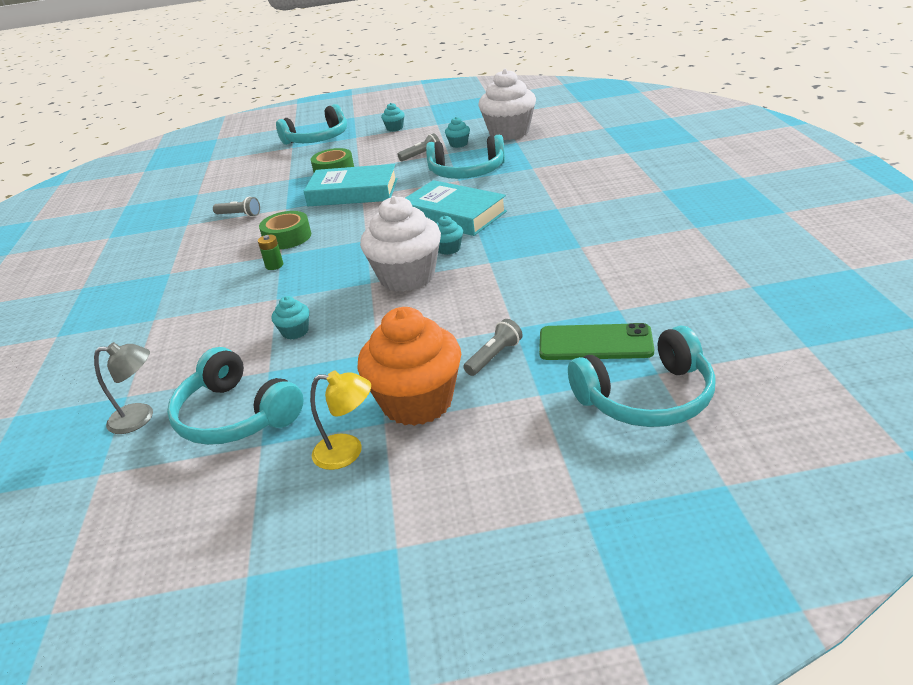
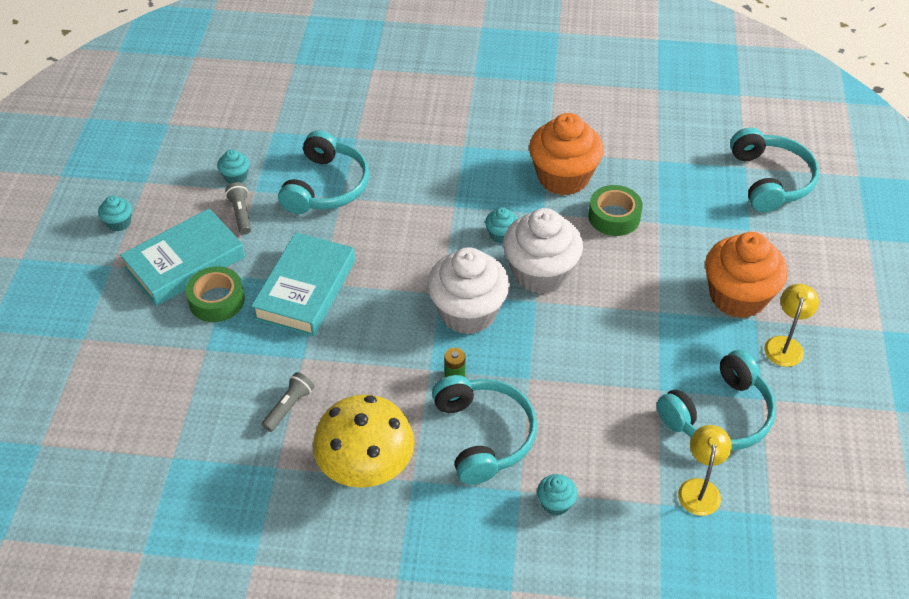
camera: 80 degrees left, 15 degrees up
(140, 418) = (700, 488): grey lamp -> yellow lamp
(183, 253) = (366, 468): none -> yellow mushroom
(287, 237) = (390, 361): green tape -> green tape (614, 217)
(295, 332) = (602, 366): turquoise cupcake -> turquoise cupcake (555, 503)
(318, 139) = (78, 307): turquoise headphones -> turquoise headphones (484, 435)
(453, 215) = (428, 218): turquoise book -> turquoise book (185, 262)
(494, 357) = (695, 242): grey flashlight -> none
(509, 132) = (239, 130): white cupcake -> white cupcake (468, 312)
(548, 261) = (563, 177): none -> orange cupcake
(595, 343) = (698, 185): green phone -> none

